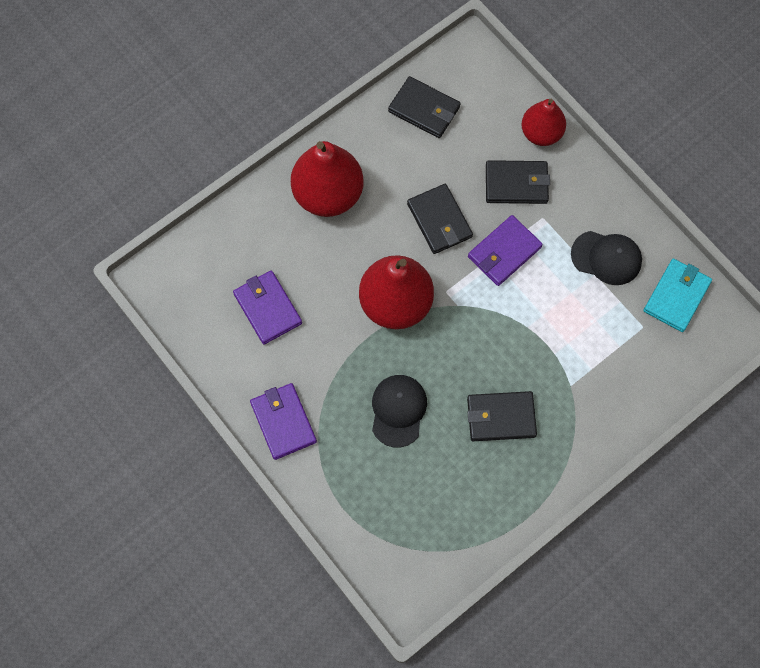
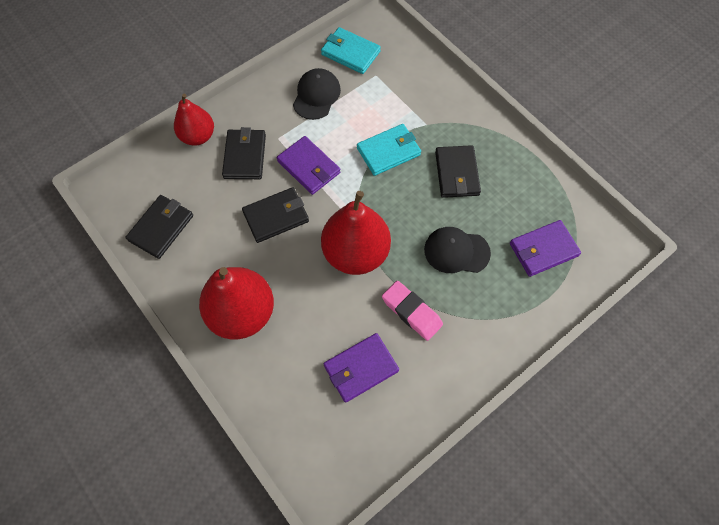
camera: 90 degrees left, 5 degrees down
(283, 422) = (474, 350): purple wallet -> purple wallet (543, 250)
(327, 360) = (411, 312): none -> pink eraser
(529, 340) = (388, 151): none -> turquoise wallet

